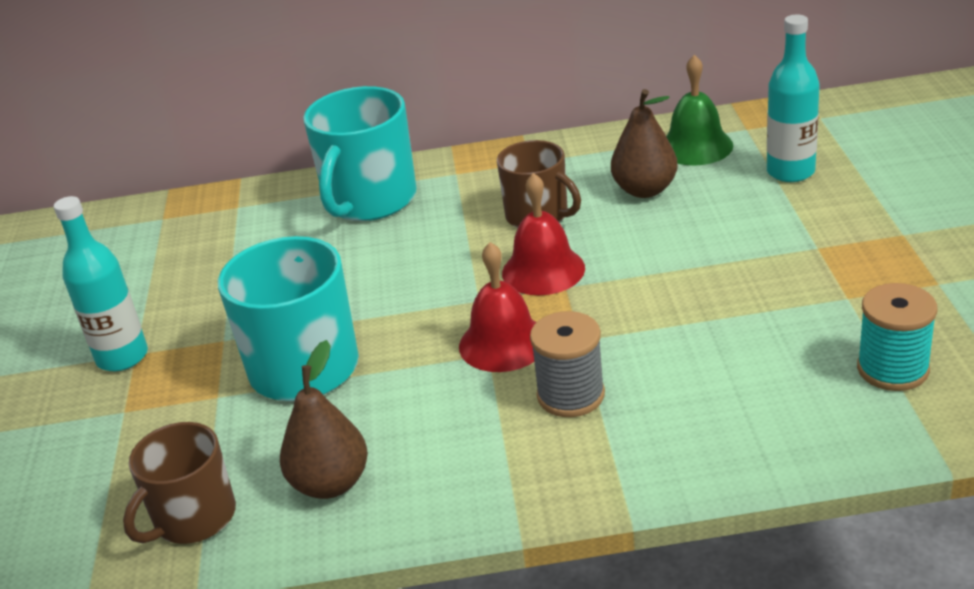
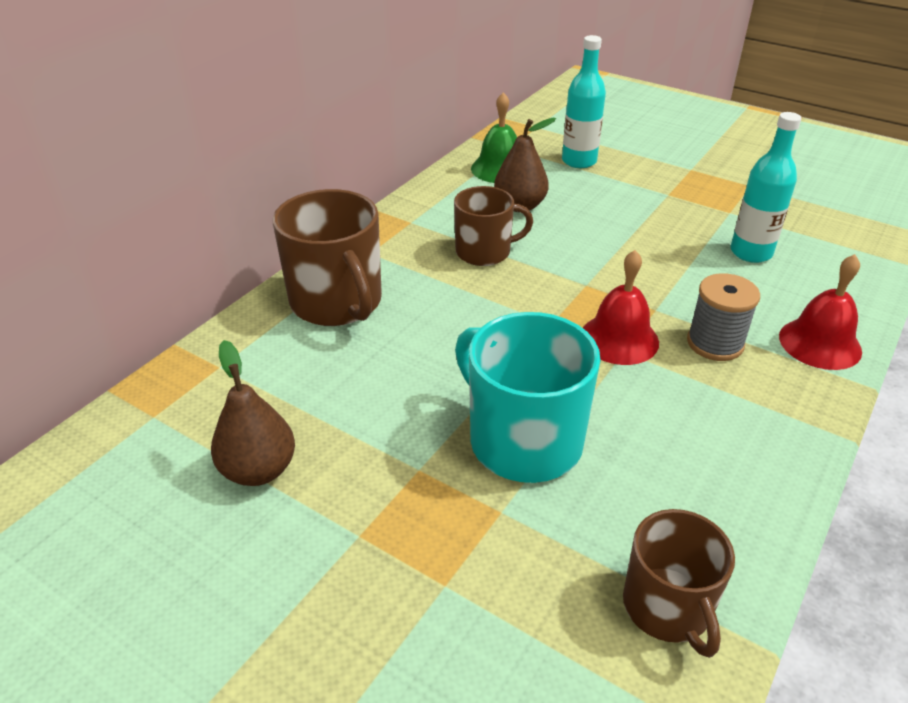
camera: 55 degrees left, 5 degrees up
(122, 357) = (352, 547): turquoise bottle -> turquoise bottle (751, 252)
(330, 483) = (701, 501): brown pear -> brown pear (258, 470)
(369, 200) = (337, 302): turquoise mug -> brown mug
(543, 270) = (554, 282): red bell -> red bell (820, 343)
(892, 369) = (813, 235): turquoise spool -> none

